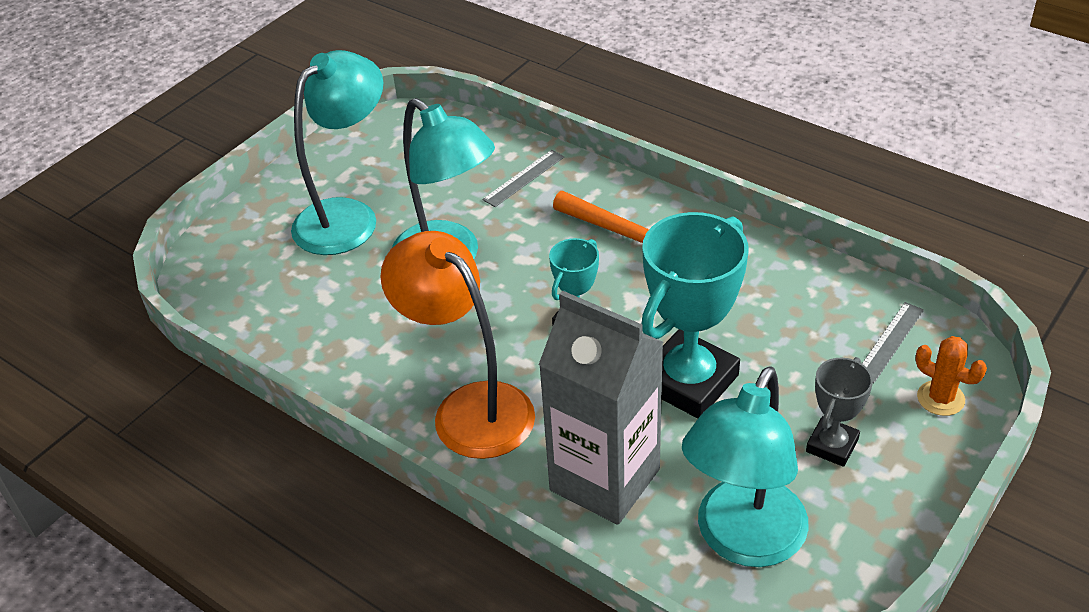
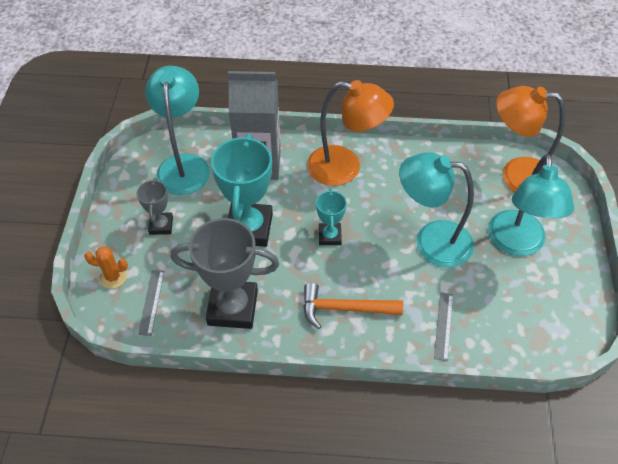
camera: 145 degrees right, 10 degrees up
(245, 289) = (516, 176): none -> orange lamp
(773, 291) = (233, 307): none -> grey trophy

